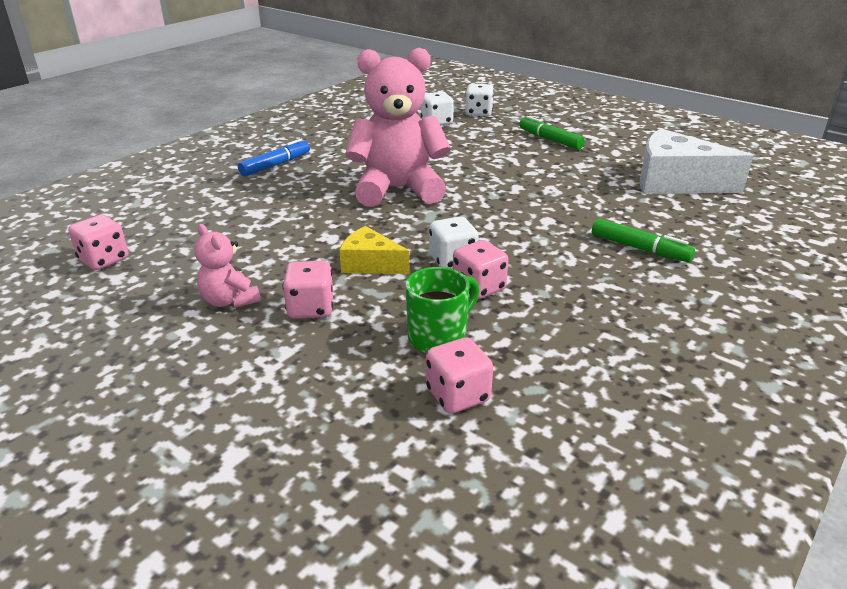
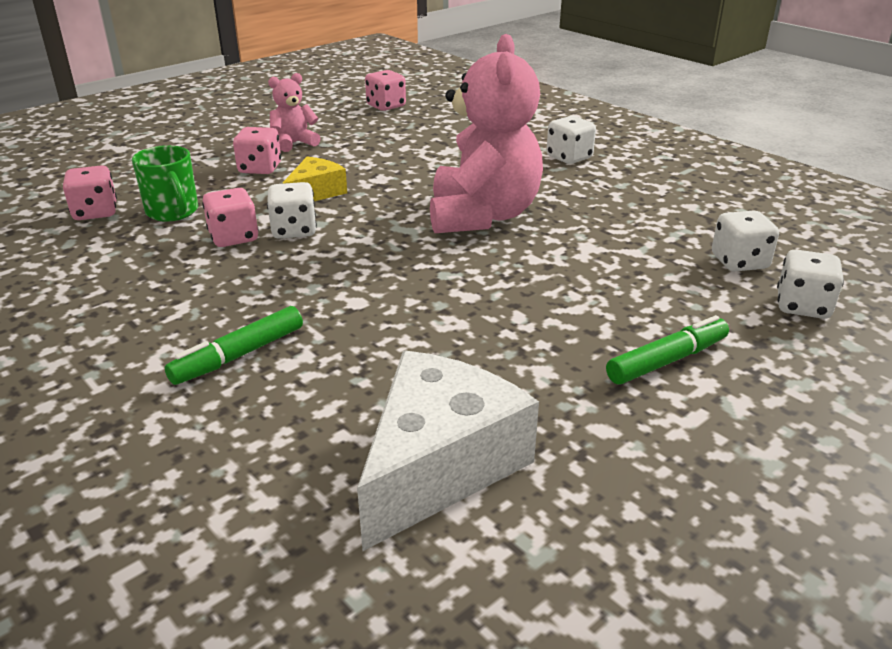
camera: 100 degrees right, 0 degrees up
(276, 165) = (569, 157): blue marker -> white dice

